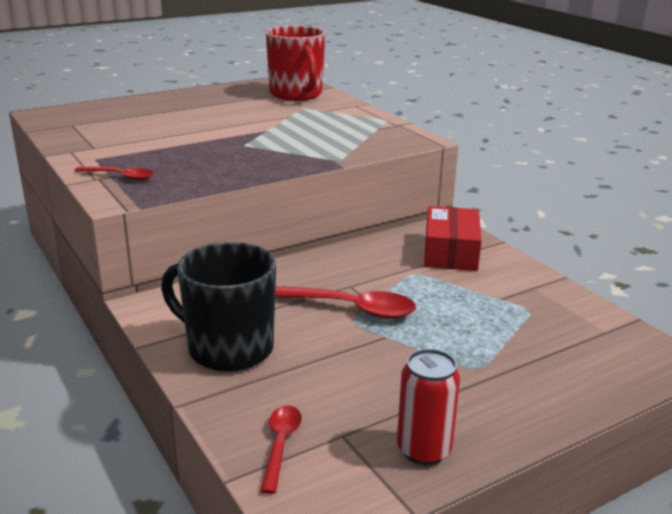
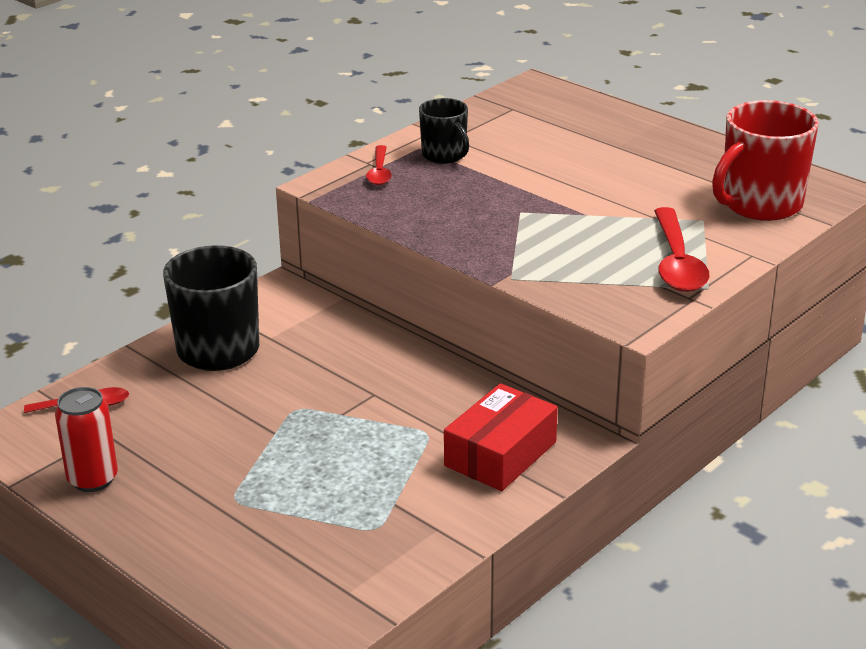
camera: 75 degrees right, 5 degrees up
(122, 153) = (444, 155): none -> black mug
(348, 308) = (322, 401): red spoon -> red spoon (677, 262)
(450, 252) = (500, 454): red box -> red box turned 45 degrees counterclockwise

